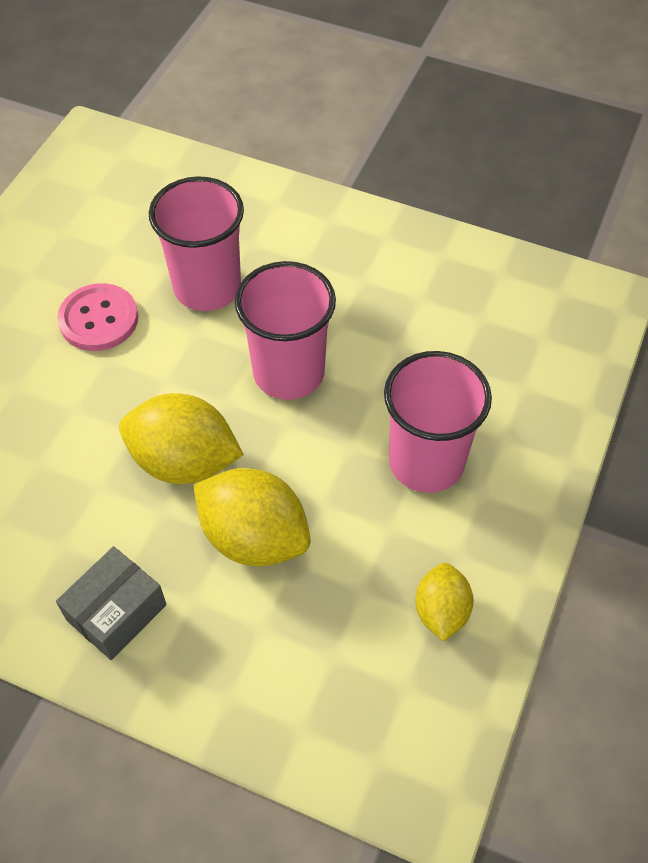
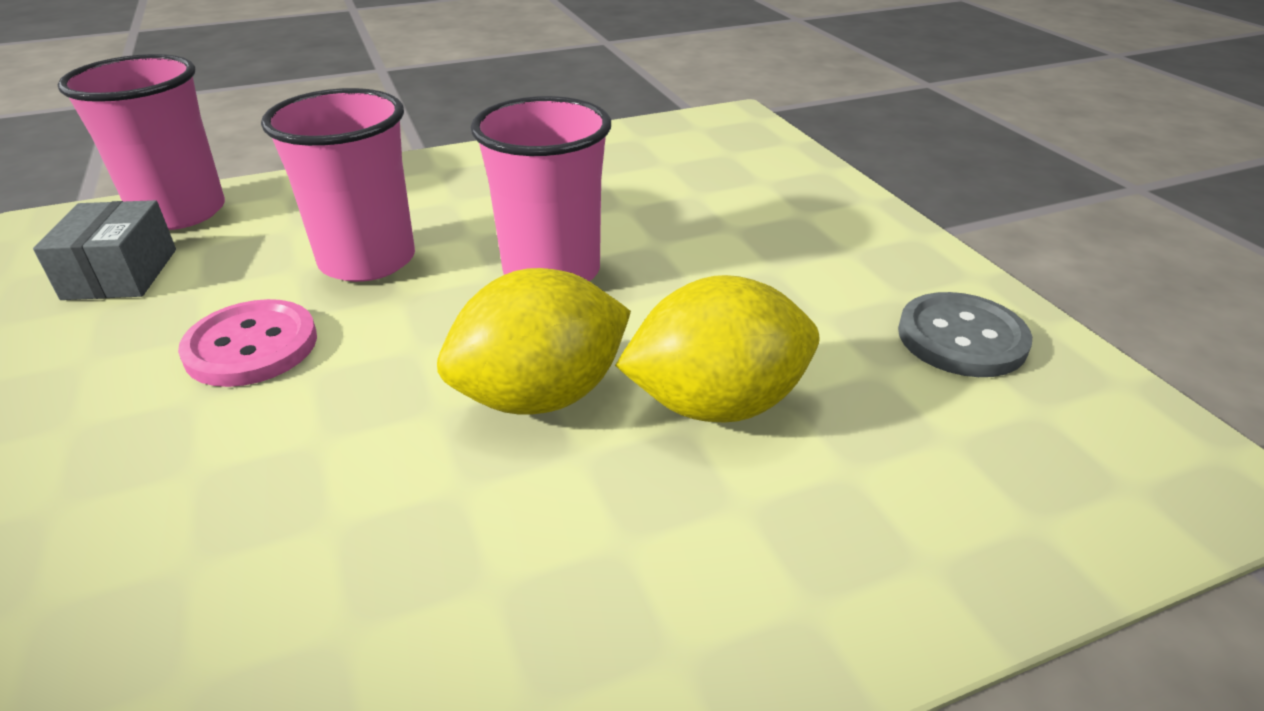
camera: 45 degrees left, 20 degrees down
(116, 612) = (672, 594): grey box -> grey box (121, 274)
(426, 462) = (773, 257): pink cup -> pink cup (180, 212)
(441, 611) = (961, 338): yellow lemon -> grey button

